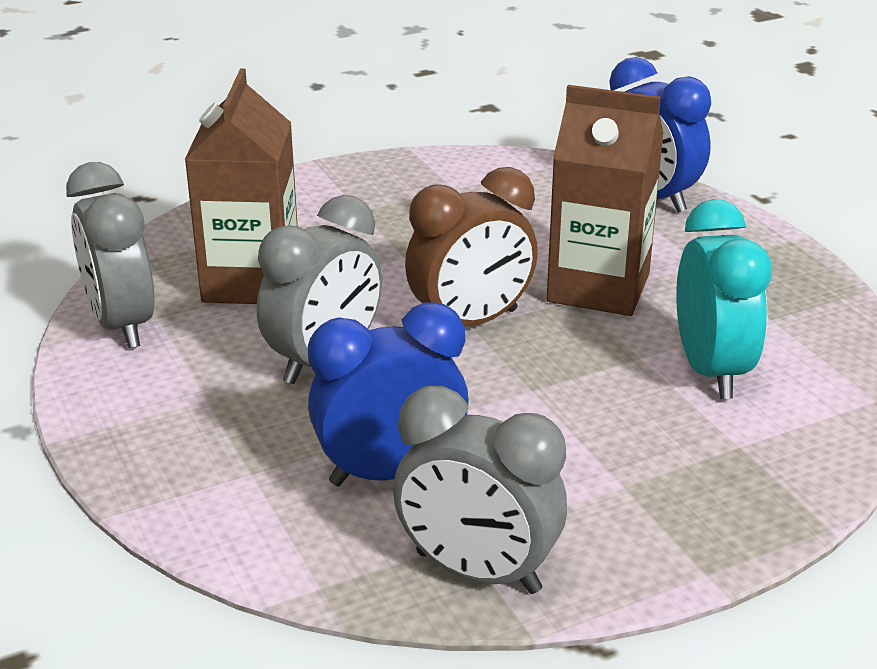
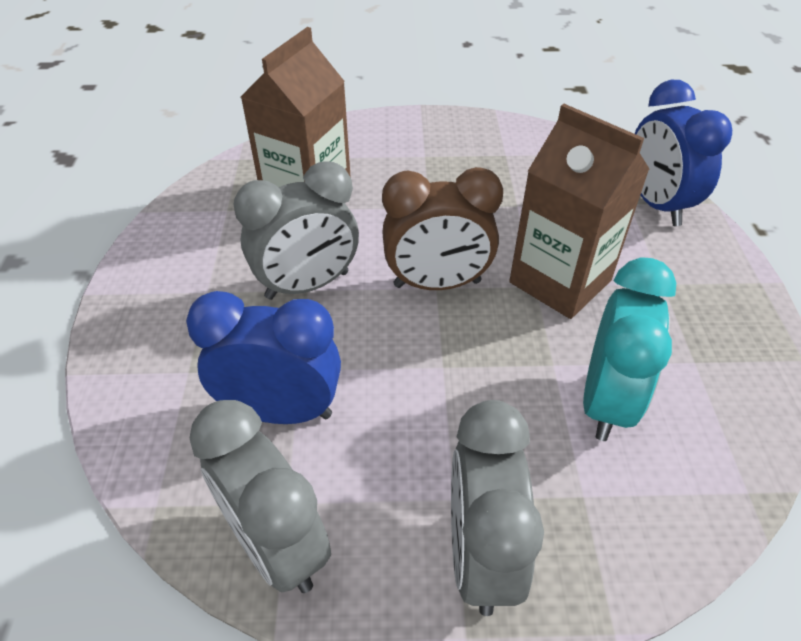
camera: 25 degrees right, 15 degrees up
(122, 325) = (200, 209): grey clock -> grey clock (480, 554)

